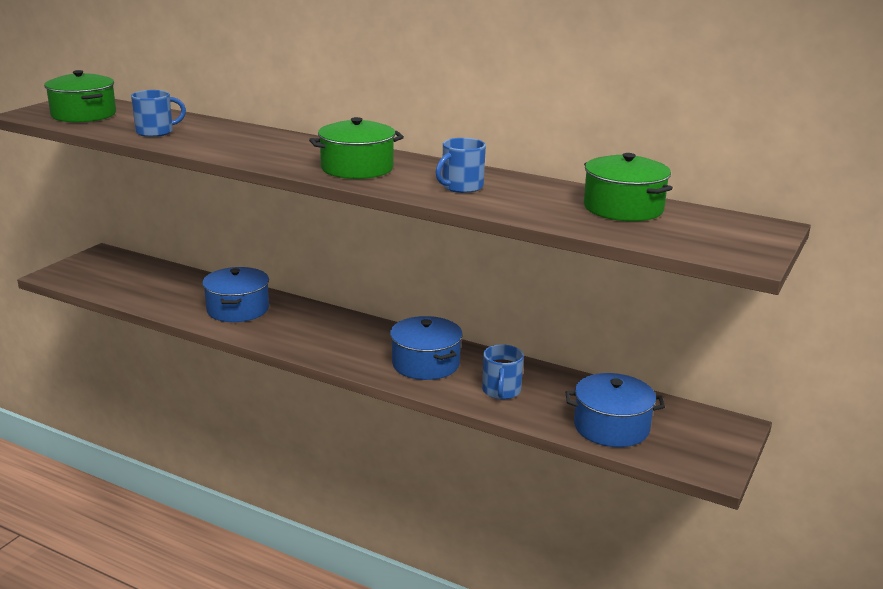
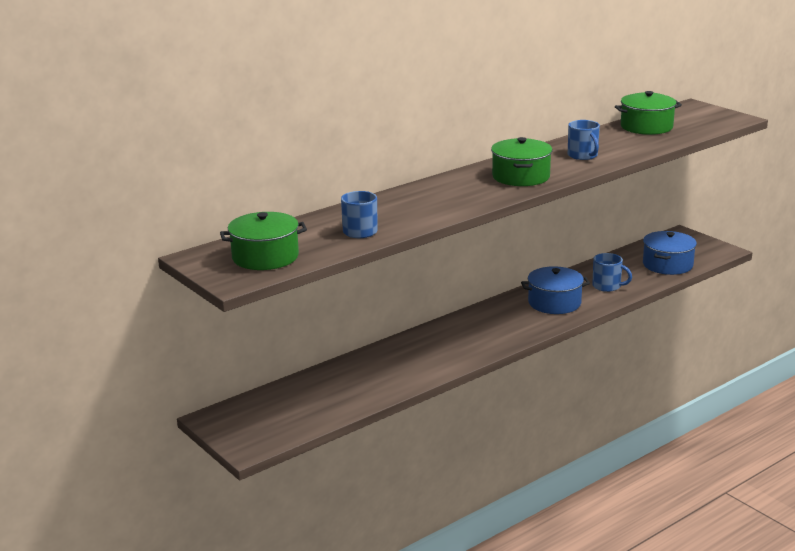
camera: 65 degrees left, 0 degrees up
(238, 309) = (408, 361): blue pot -> none

